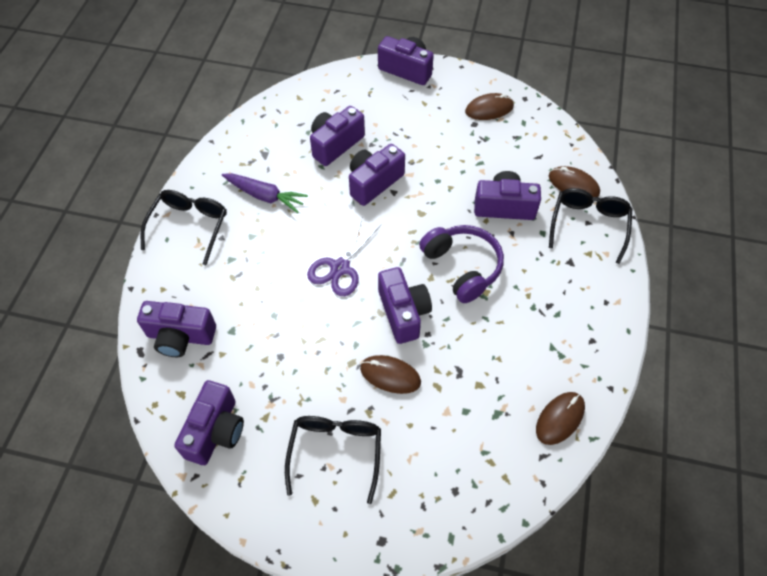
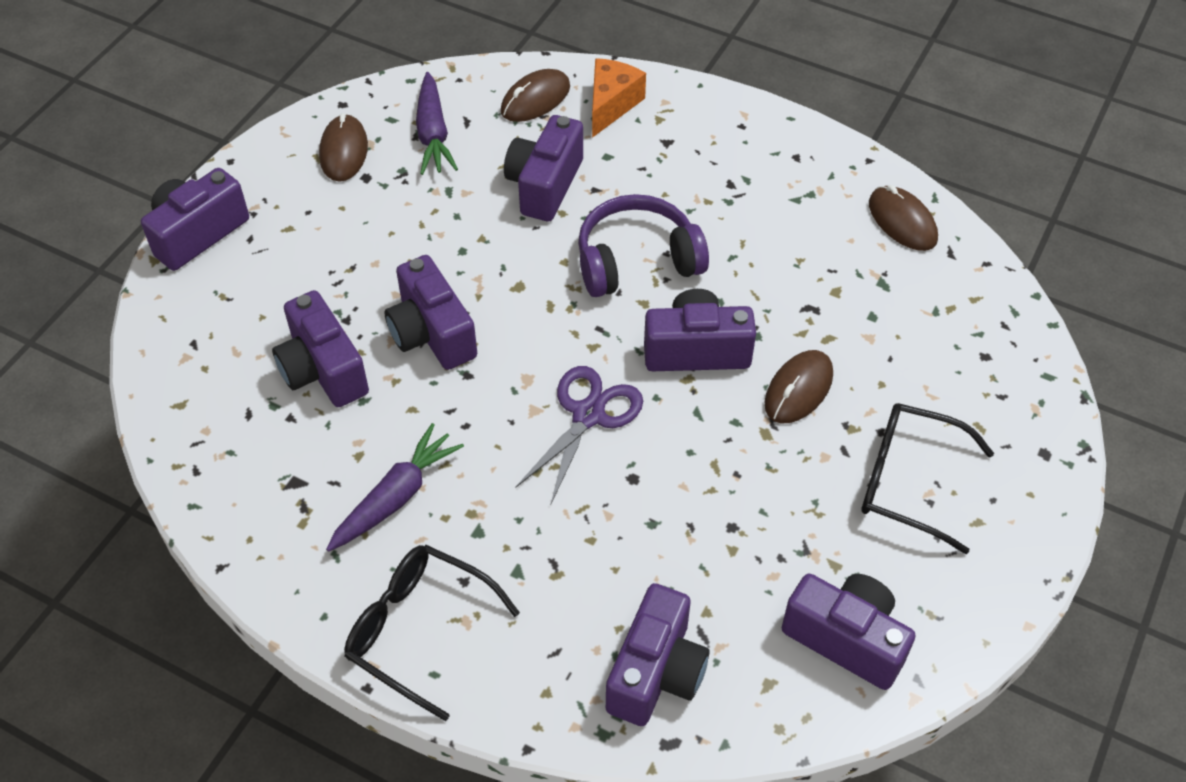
camera: 75 degrees left, 5 degrees down
(340, 268) = (588, 414): purple scissors -> purple scissors turned 105 degrees counterclockwise
(521, 144) = (433, 134): none -> purple carrot
(588, 225) = (611, 105): black glasses -> orange cheese

